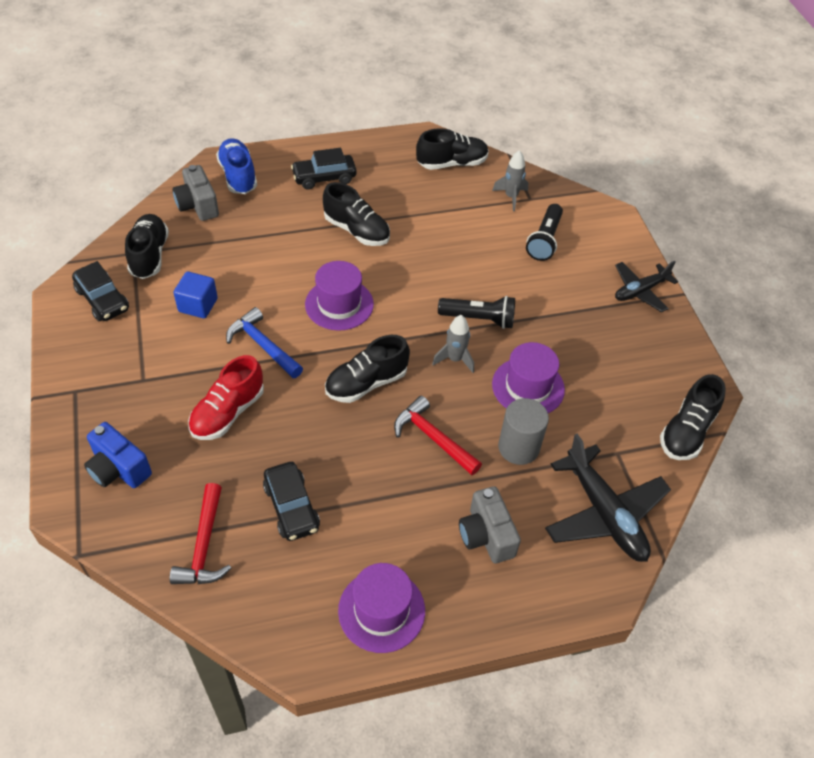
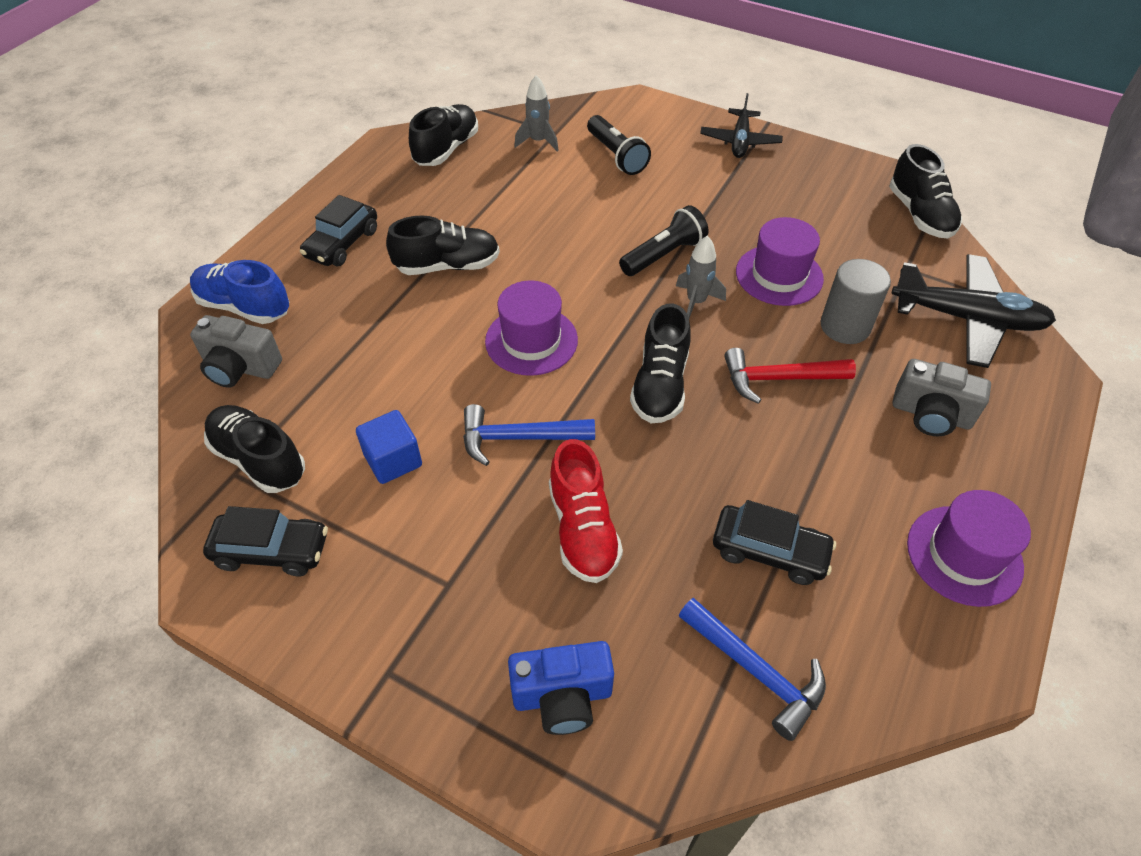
camera: 45 degrees left, 0 degrees up
(204, 546) = (756, 671): red hammer -> blue hammer

